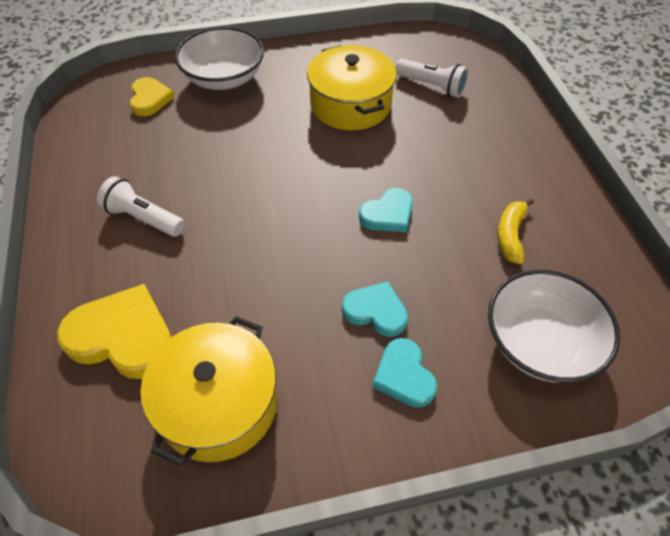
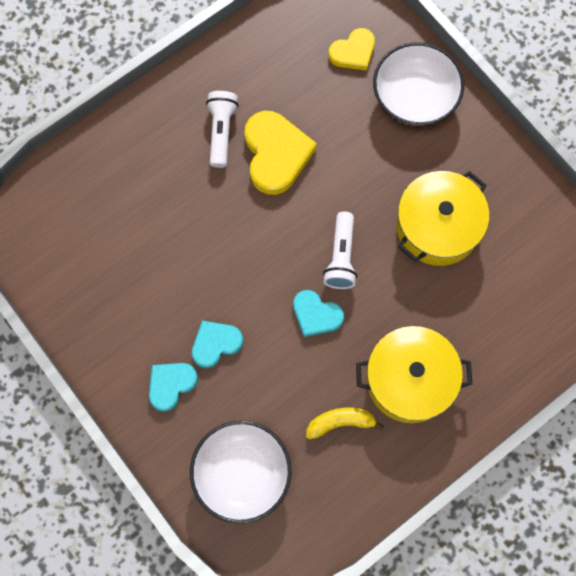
camera: 65 degrees right, 20 degrees up
(123, 336) = (117, 183): yellow heart -> yellow heart (276, 154)
(218, 404) = (97, 273): yellow pot -> yellow pot (409, 380)
(375, 311) = (215, 344): turquoise heart -> turquoise heart turned 120 degrees counterclockwise
(432, 86) = (505, 291): white flashlight -> white flashlight (341, 257)

